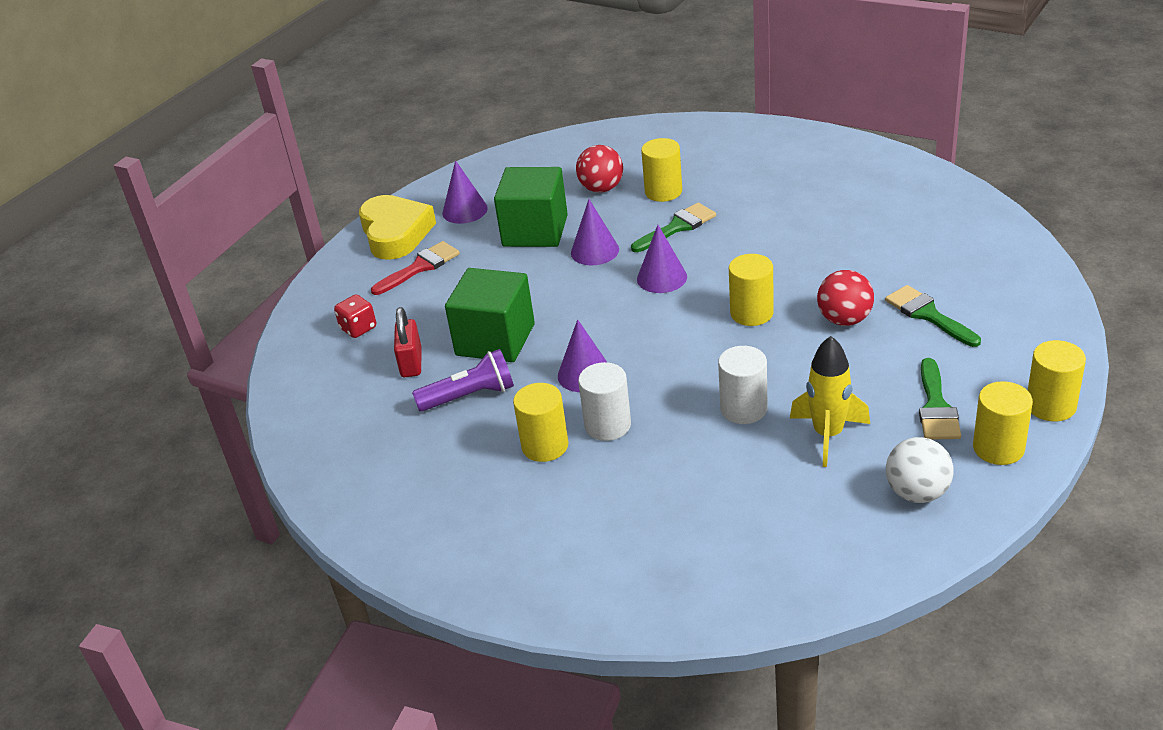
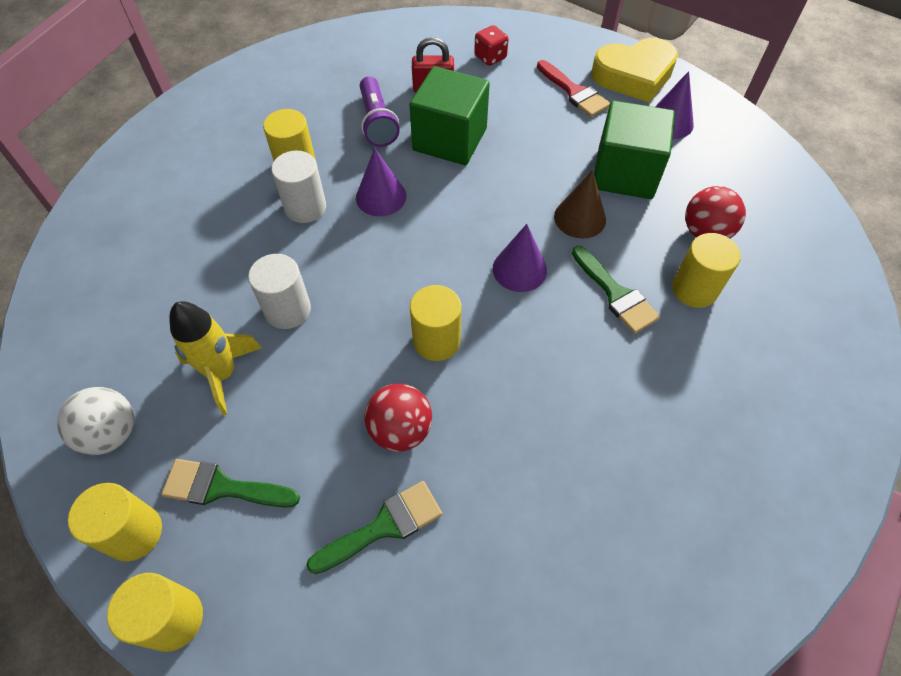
camera: 90 degrees right, 20 degrees up
(594, 251) = (580, 218): purple cone -> brown cone

